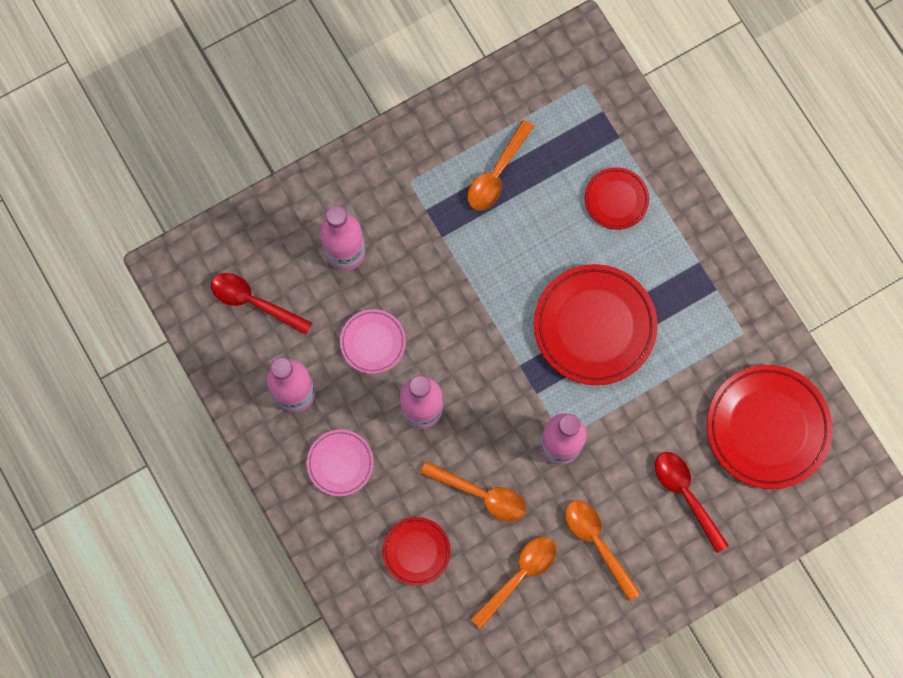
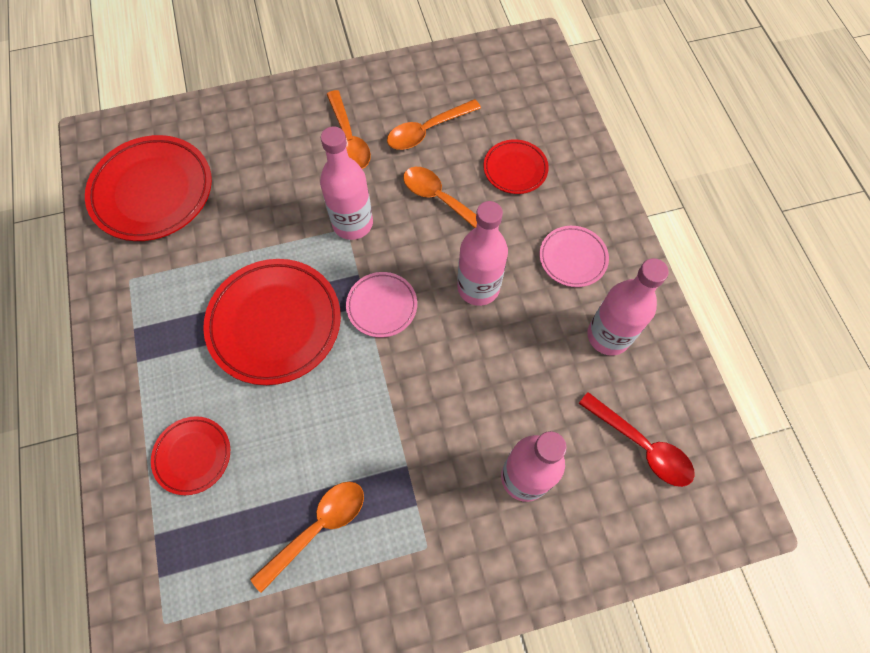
camera: 165 degrees left, 10 degrees down
(373, 342) = (514, 366): pink plate -> pink plate (382, 306)
(686, 495) = (253, 157): red spoon -> none

